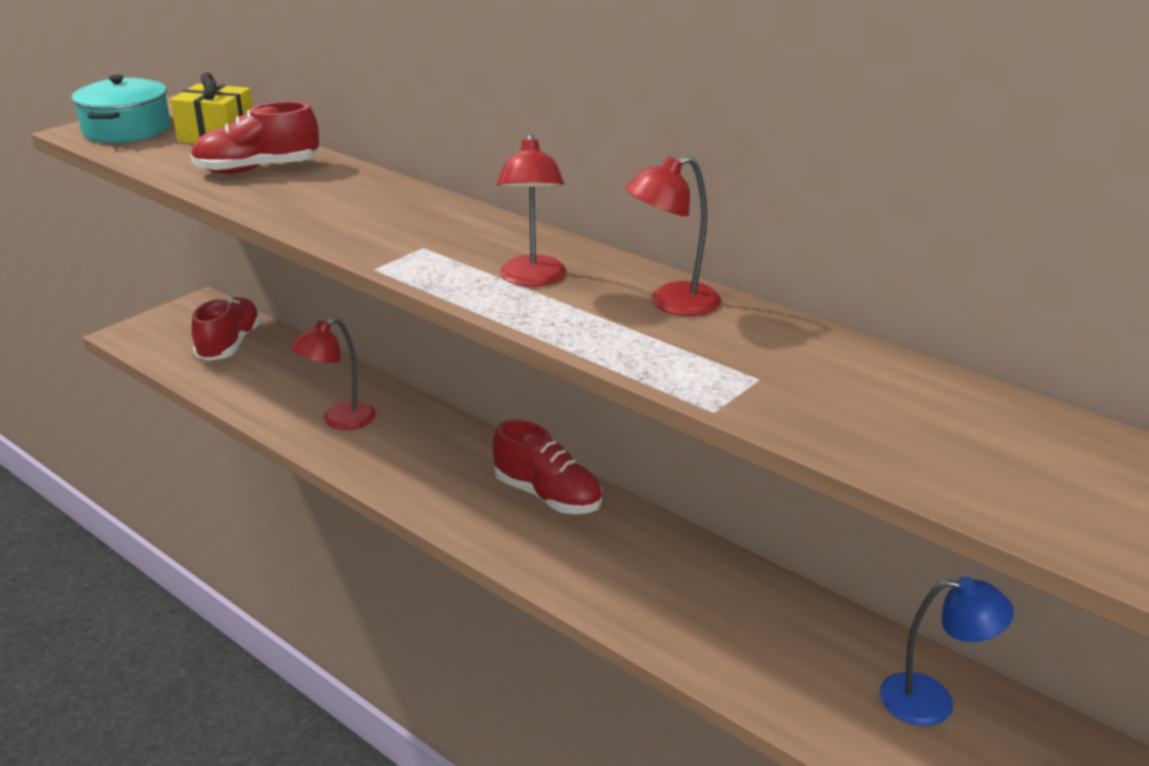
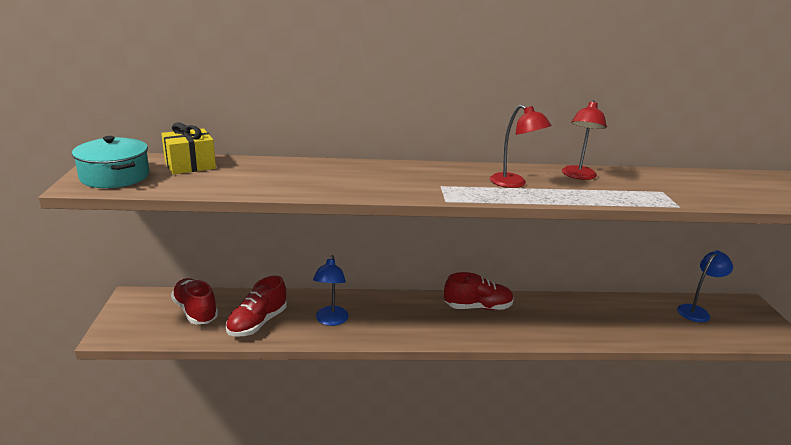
camera: 45 degrees left, 5 degrees down
(257, 169) = (264, 175): red shoe -> red shoe (257, 323)
(339, 420) = (331, 320): red lamp -> blue lamp

